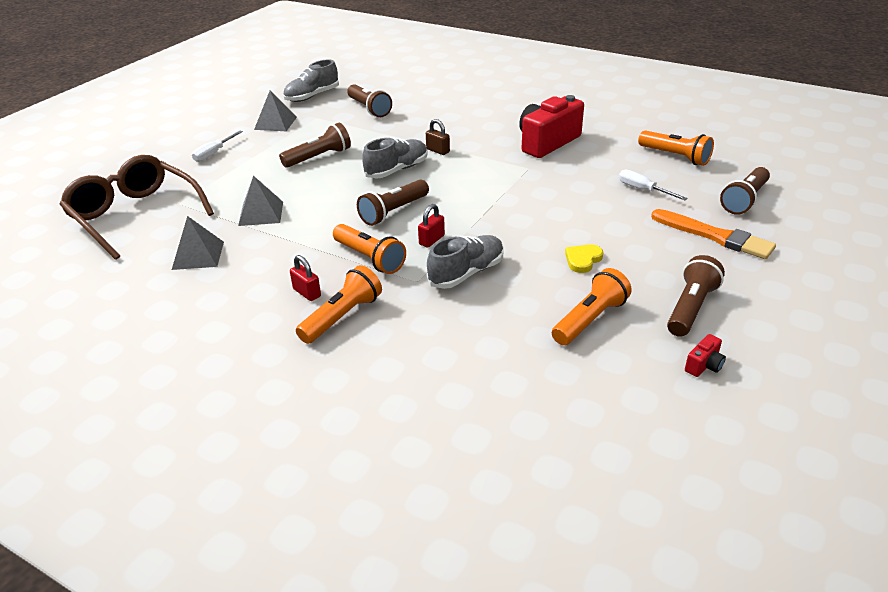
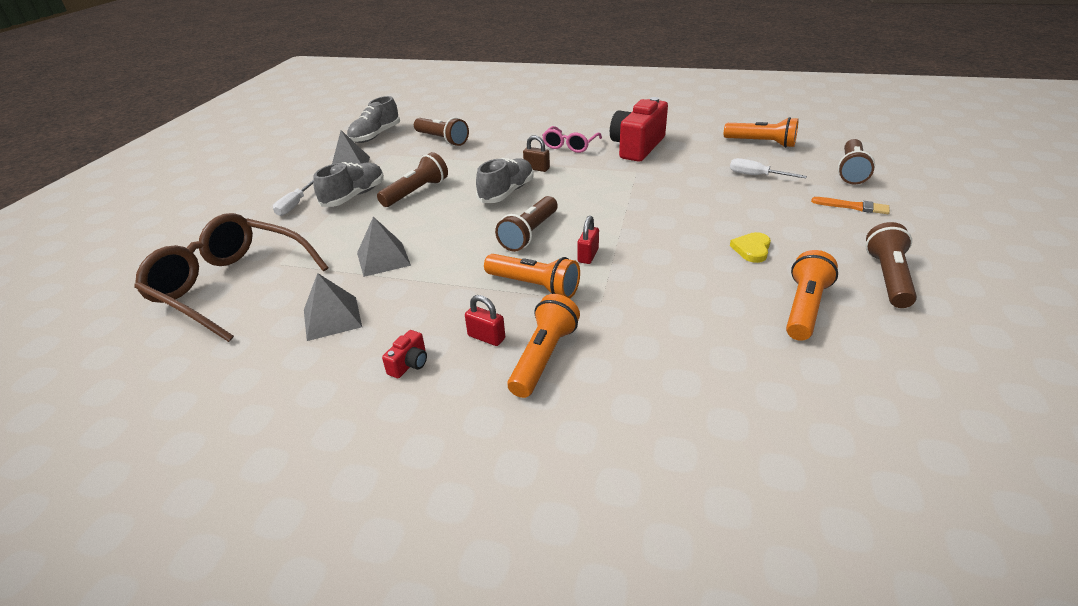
camera: 15 degrees left, 0 degrees up
(466, 273) = (647, 283): grey shoe -> grey shoe (354, 196)
(483, 132) = (570, 146): none -> pink glasses
(704, 365) = (948, 333): red camera -> red camera (409, 364)
(715, 236) = (853, 206): orange brush -> orange brush, size x0.58

